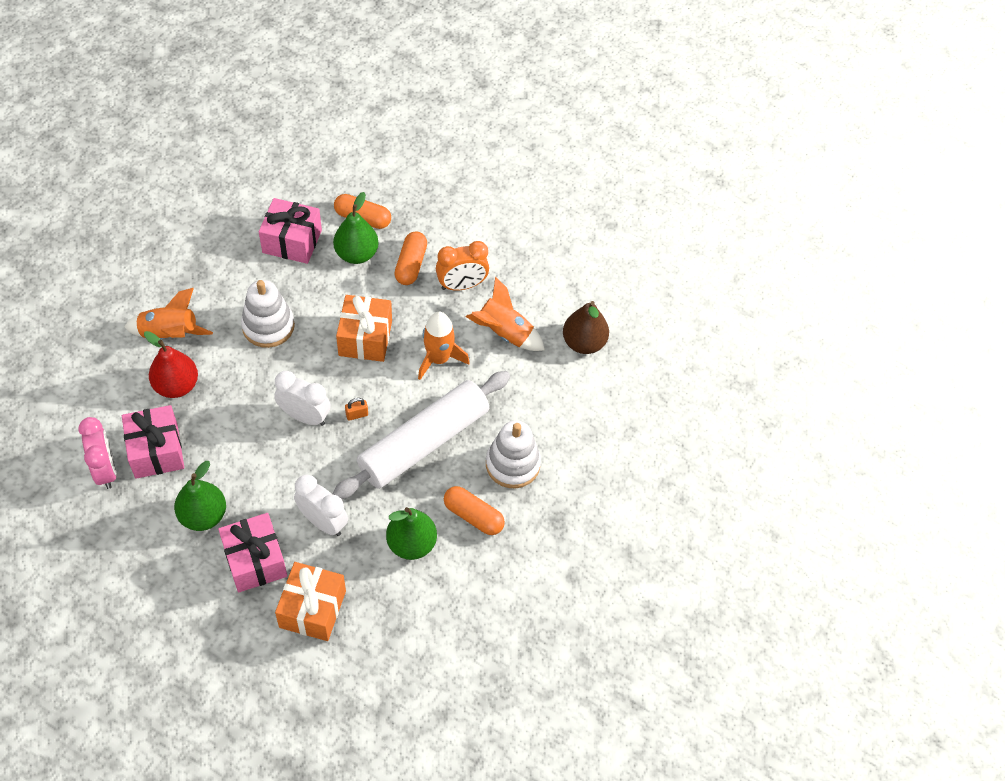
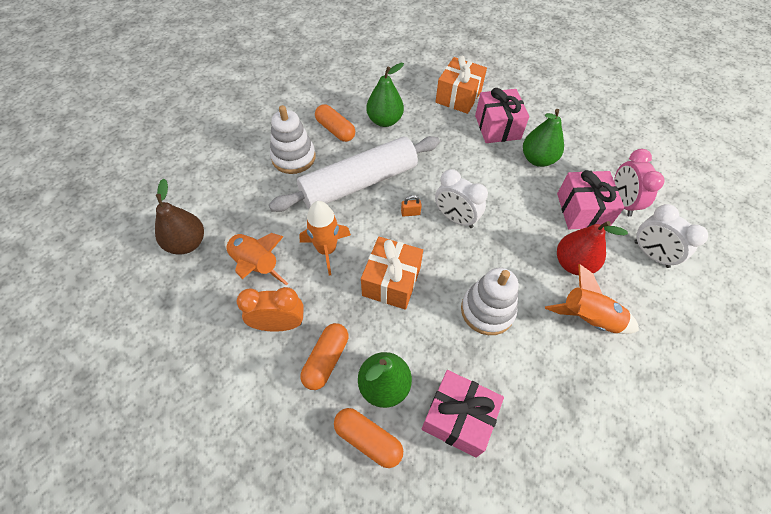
camera: 165 degrees left, 0 degrees up
(323, 522) = (447, 142): white clock -> white clock (651, 254)

